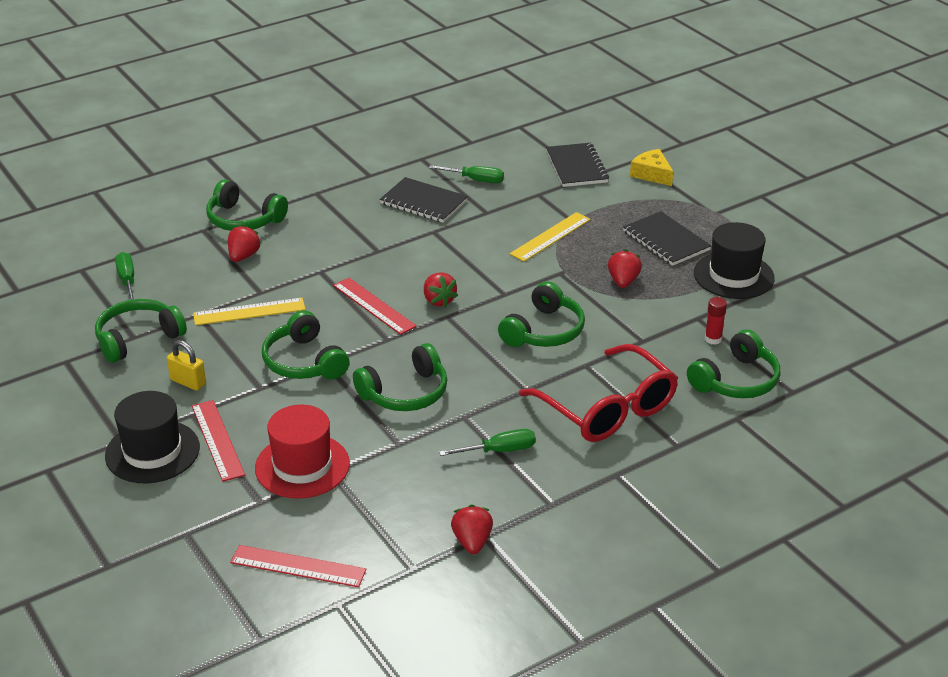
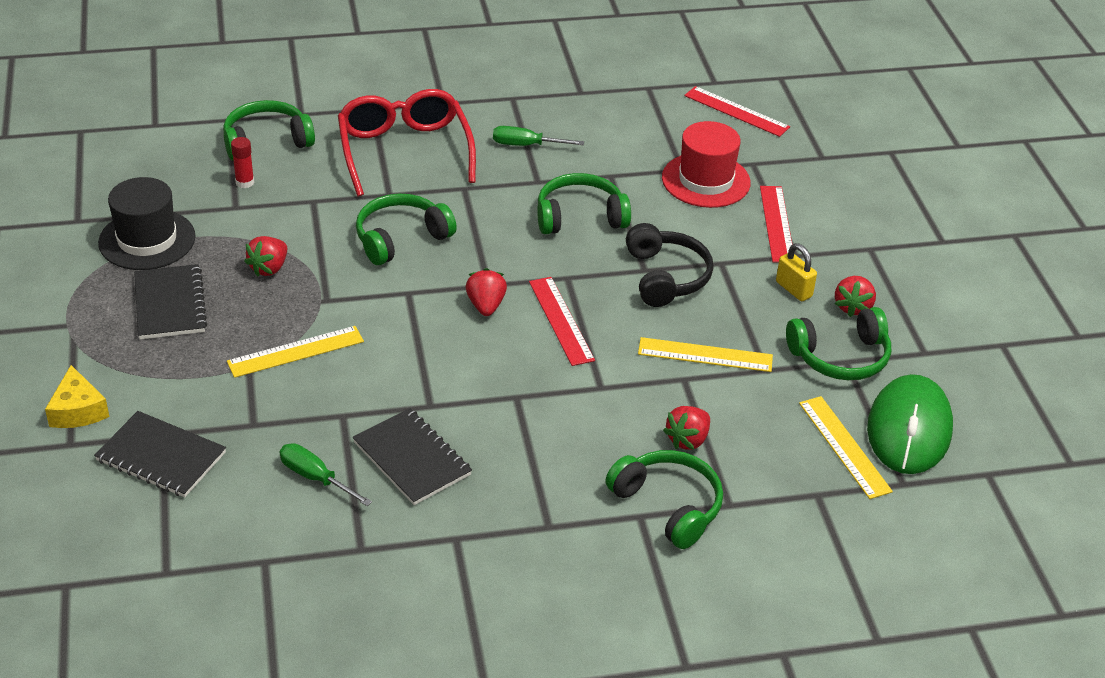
camera: 160 degrees left, 5 degrees up
(77, 303) = (909, 429): none -> green mouse
(127, 280) = (844, 446): green screwdriver -> yellow ruler
(152, 452) = (841, 230): black hat -> none
(304, 362) = (666, 277): green headphones -> black headphones
(472, 542) = (592, 91): red strawberry -> red strawberry (852, 307)
(576, 167) = (161, 457): black notebook -> black notebook turned 75 degrees counterclockwise

